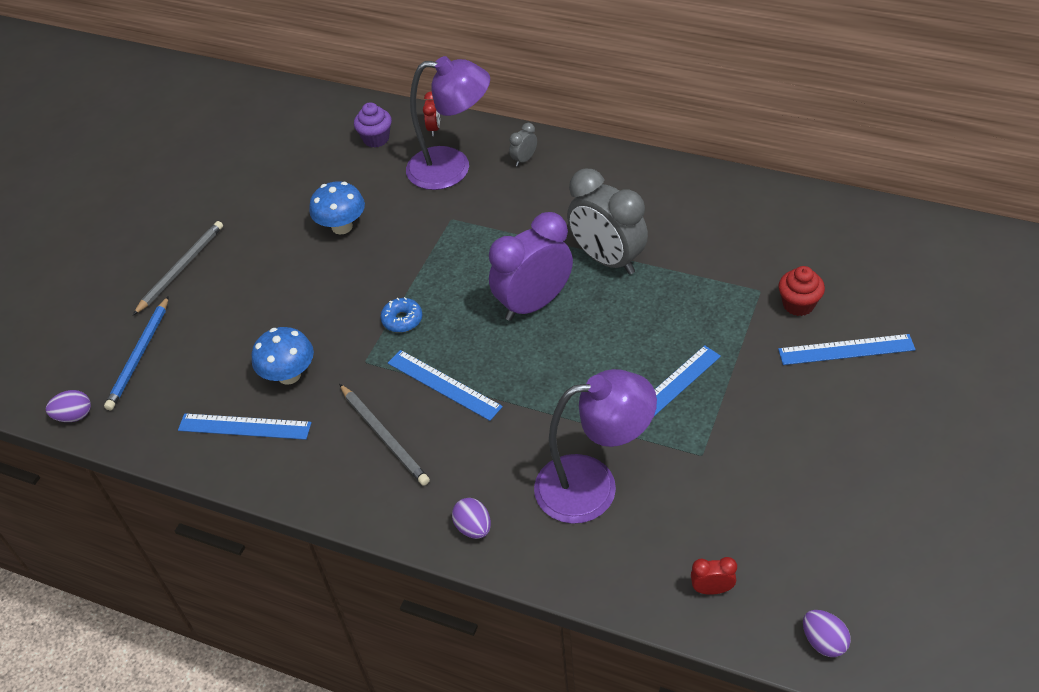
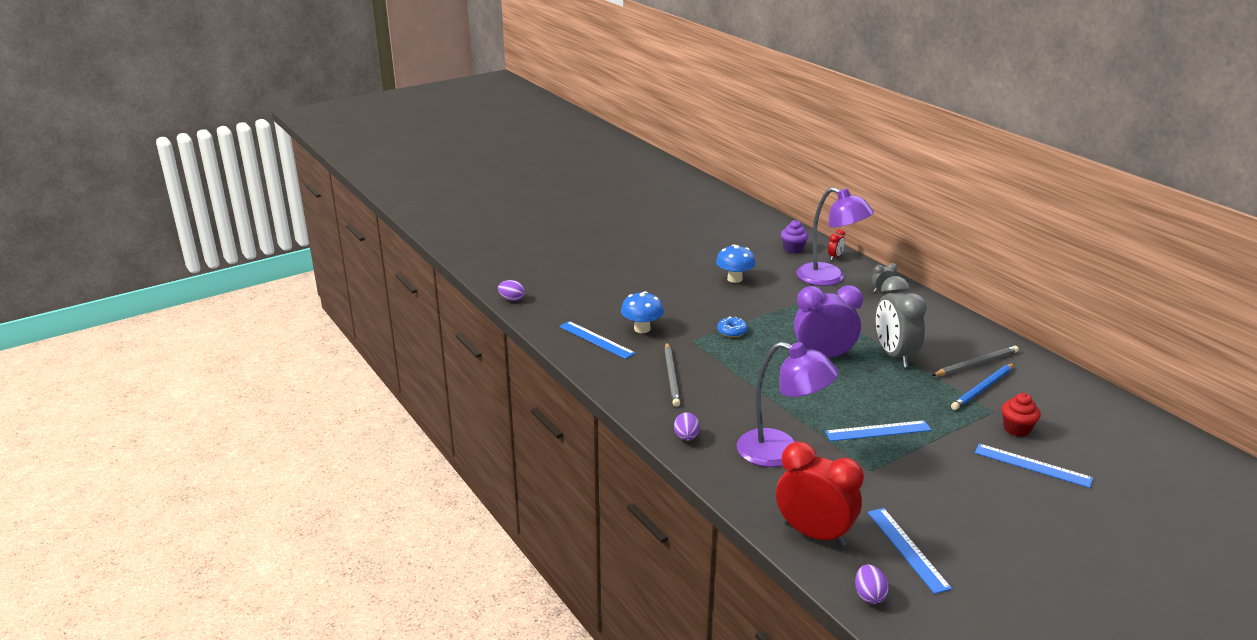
camera: 30 degrees right, 20 degrees down
(139, 356) = (568, 289): blue pencil -> blue pencil (982, 388)
(181, 268) = (624, 263): grey pencil -> grey pencil (976, 364)
(444, 385) = (729, 369): blue ruler -> blue ruler (907, 549)
(712, 589) = (814, 534): red clock -> red clock, size x2.37

